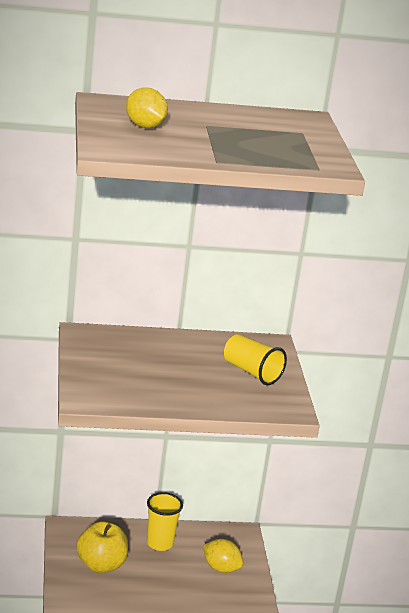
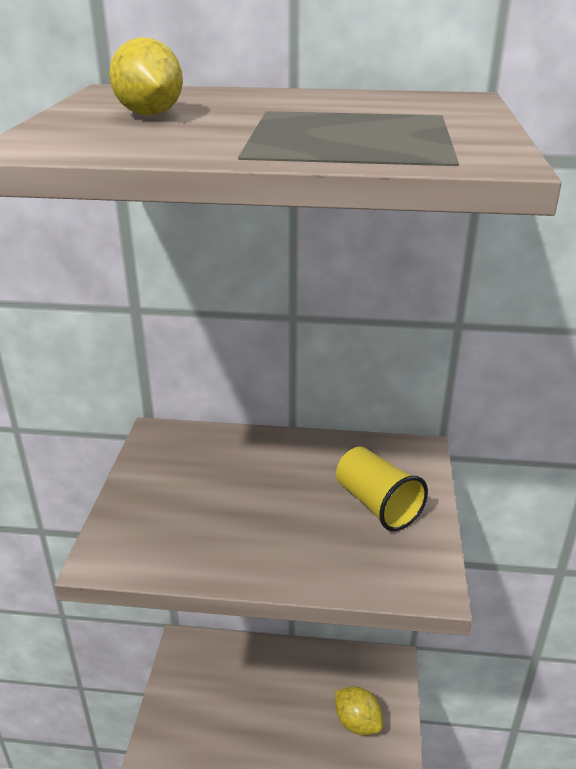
camera: 15 degrees right, 5 degrees up
(101, 565) = (208, 708): yellow apple -> none
(160, 543) = (288, 675): yellow cup -> none

